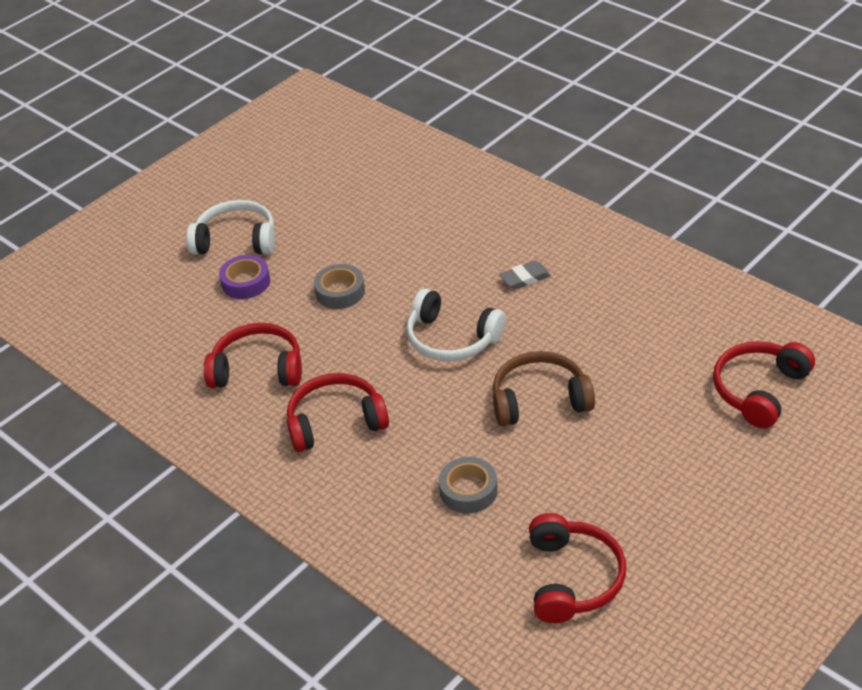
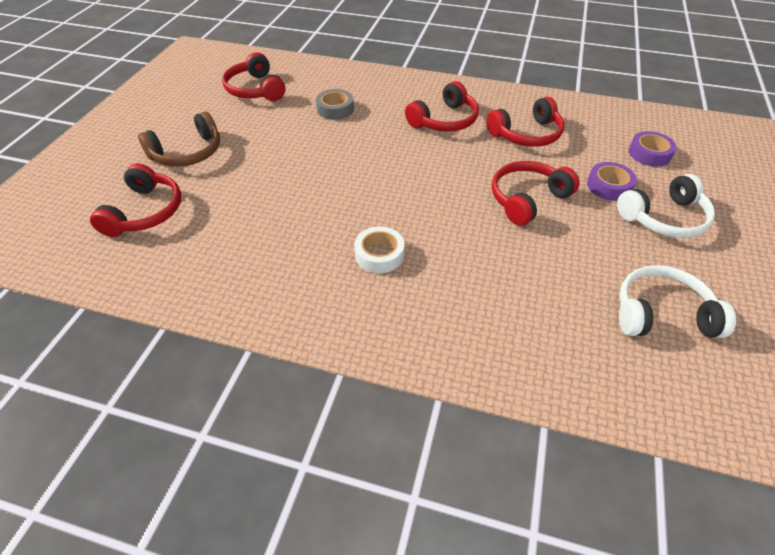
camera: 150 degrees right, 5 degrees up
(157, 304) = (649, 154): none -> purple tape
(340, 292) = (527, 199): grey tape -> red headphones
(451, 339) = (407, 187): white headphones -> white headphones (661, 314)
(525, 278) = (379, 254): grey eraser -> white tape
(539, 399) = (316, 164): brown headphones -> brown headphones (188, 153)

